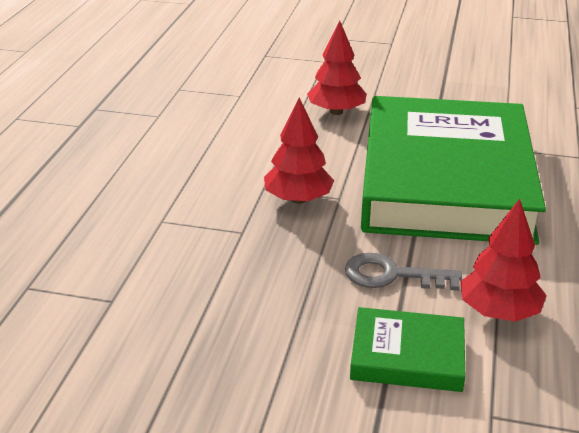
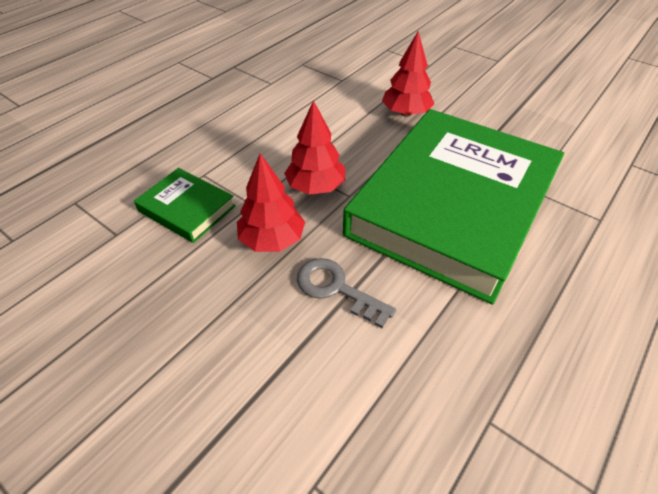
camera: 25 degrees right, 15 degrees up
(407, 356) = (288, 381): green book -> green book (187, 209)
(499, 312) = (403, 366): red tree -> red tree (272, 240)

